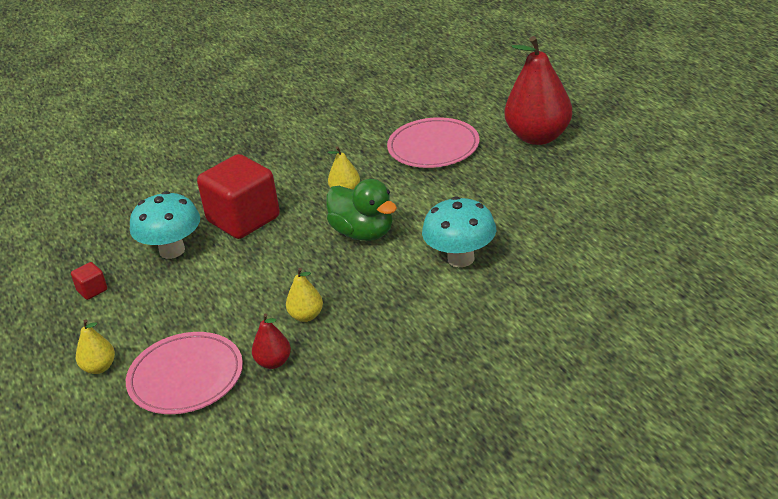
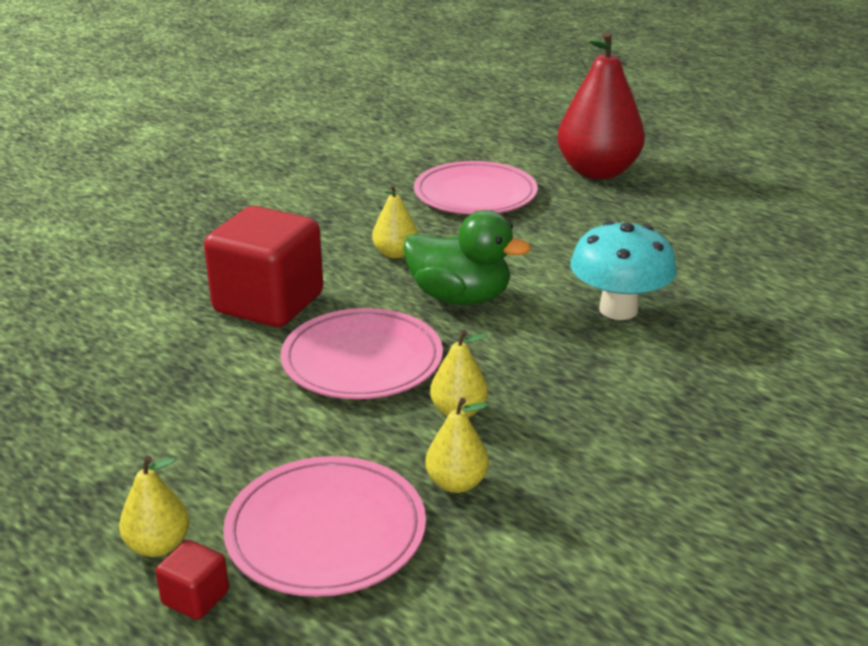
camera: 25 degrees left, 5 degrees down
(92, 290) = (74, 430): red cube -> red cube (195, 598)
(172, 250) = (180, 356): turquoise mushroom -> none
(273, 270) = (362, 360): none -> pink plate
(273, 362) = (456, 483): red pear -> yellow pear

